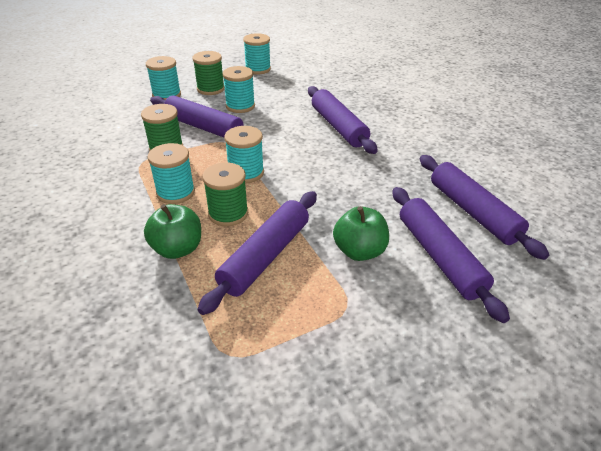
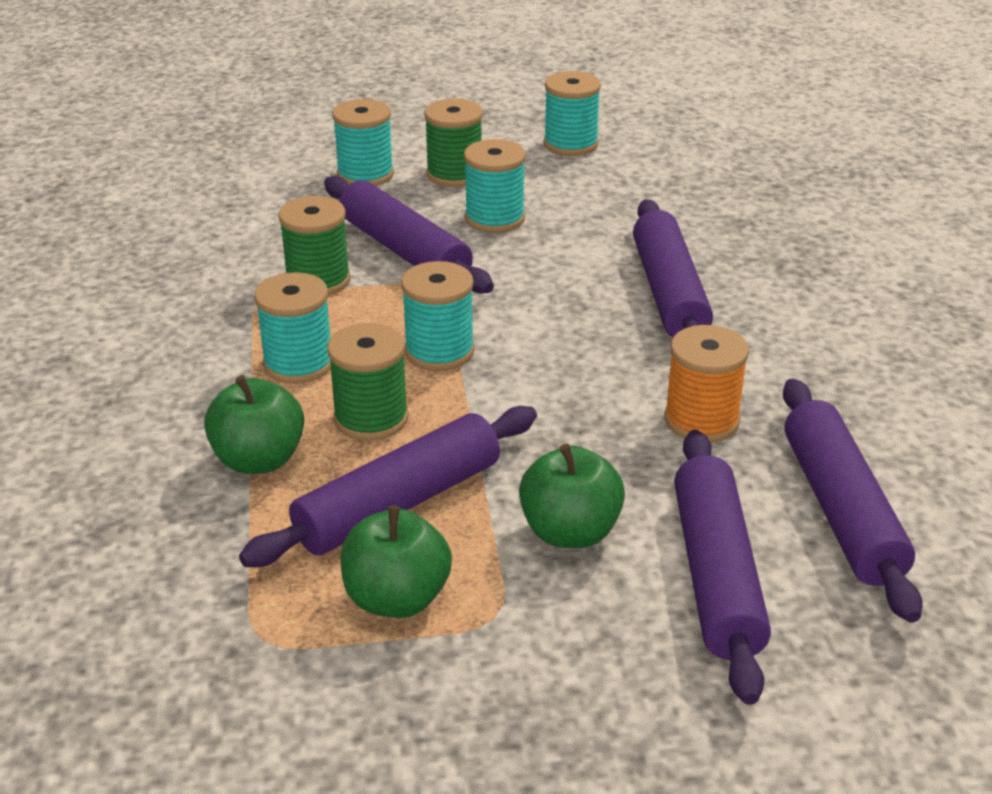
camera: 20 degrees right, 5 degrees down
(291, 310) = (397, 598): none -> green apple
(387, 182) = (701, 421): none -> orange spool

